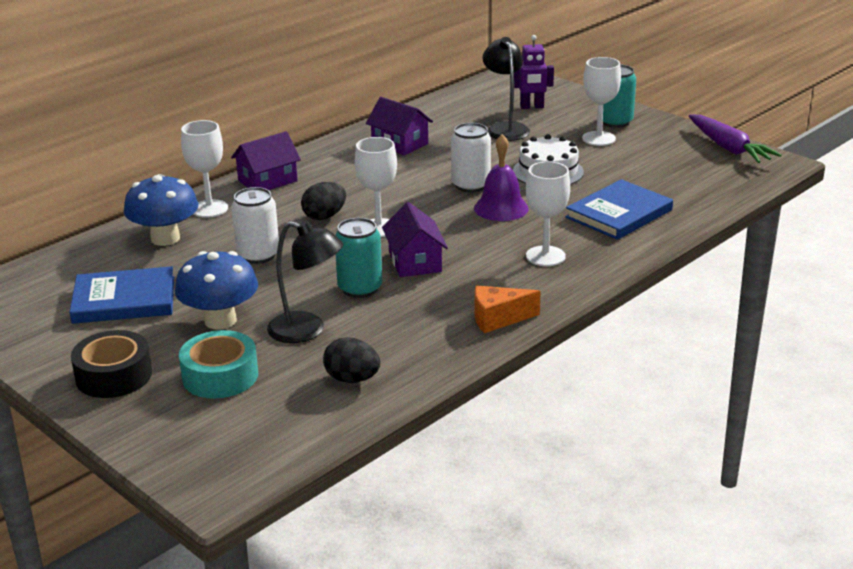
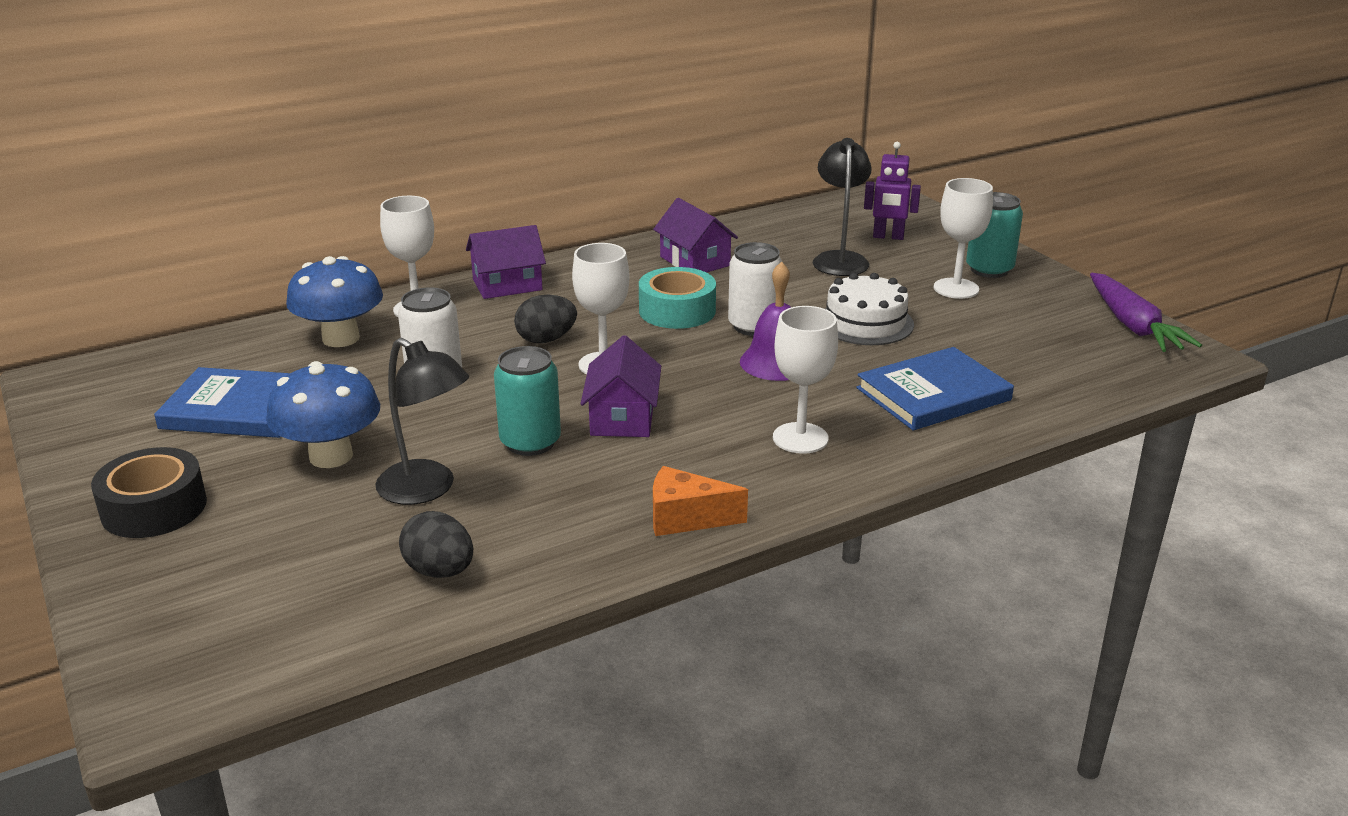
camera: 15 degrees right, 0 degrees up
(220, 376) = (278, 533): turquoise tape -> turquoise tape (677, 311)

